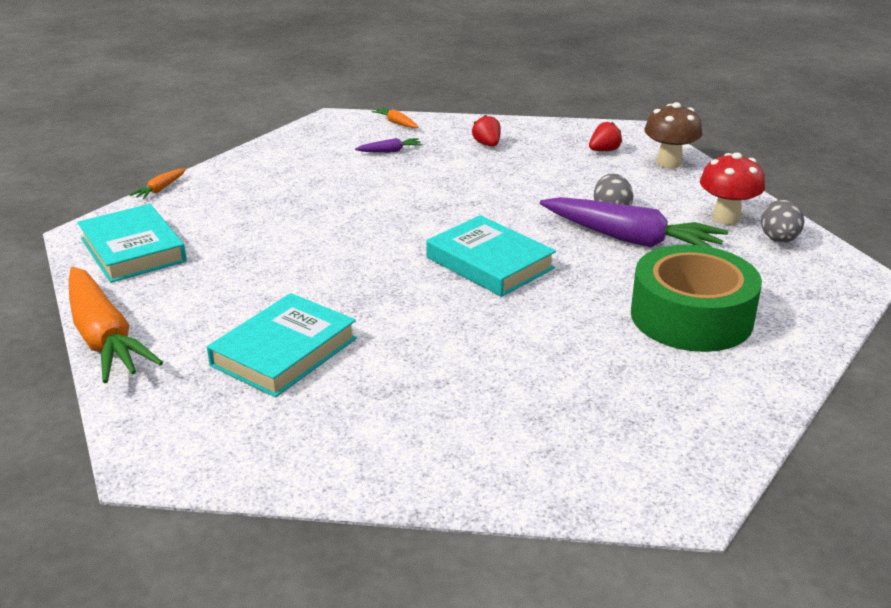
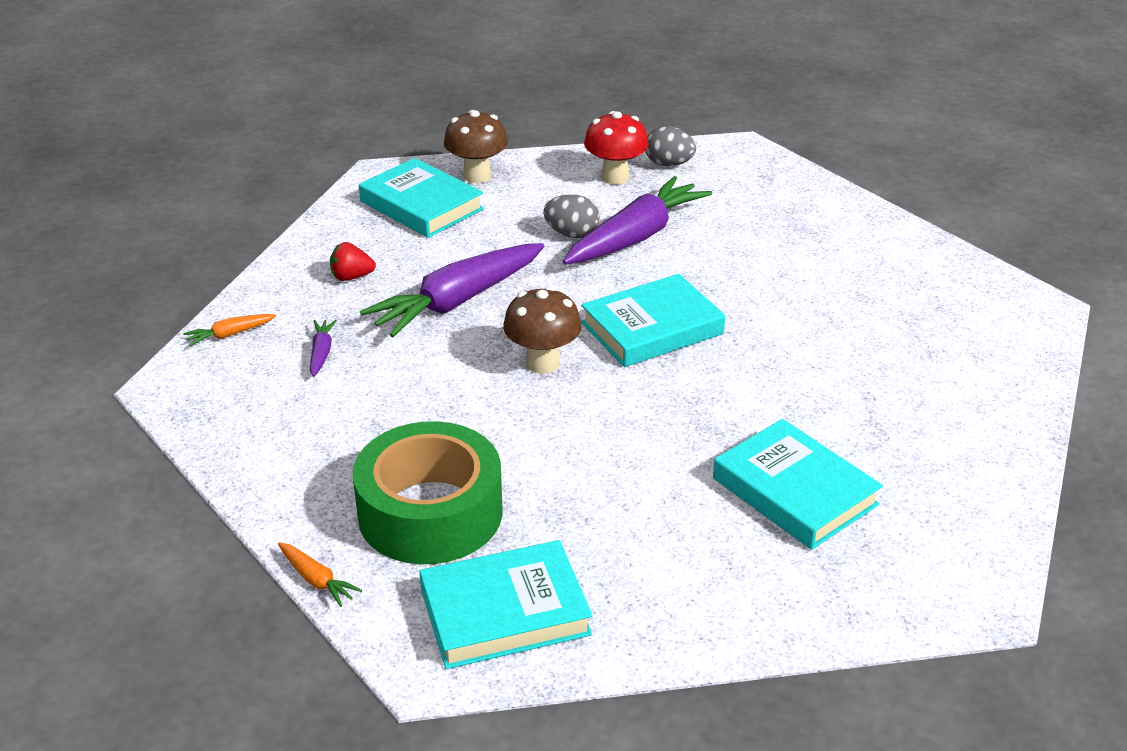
camera: 75 degrees left, 5 degrees up
(104, 337) = (730, 640): orange carrot -> none
(415, 225) = (542, 363): none -> brown mushroom
(479, 183) = (457, 301): none -> purple carrot
(604, 150) = (421, 205): red strawberry -> turquoise book
(691, 317) = (788, 240): green tape -> green tape (430, 512)

